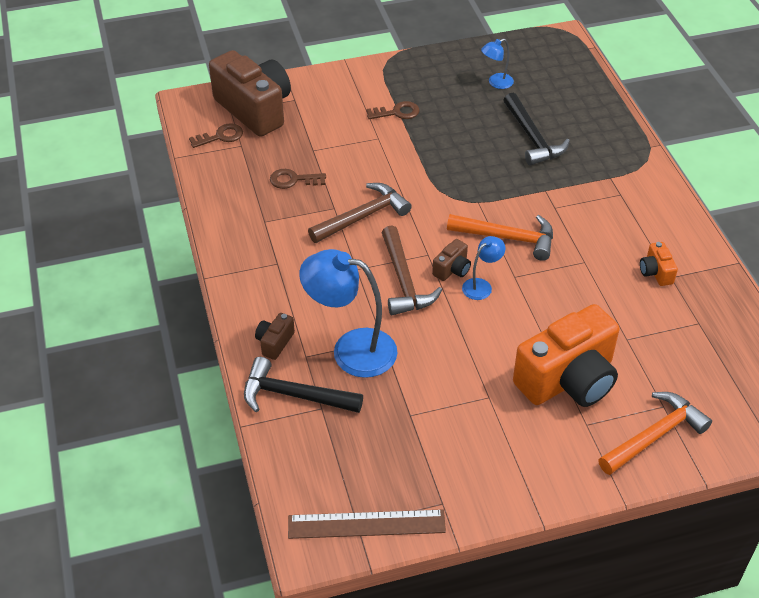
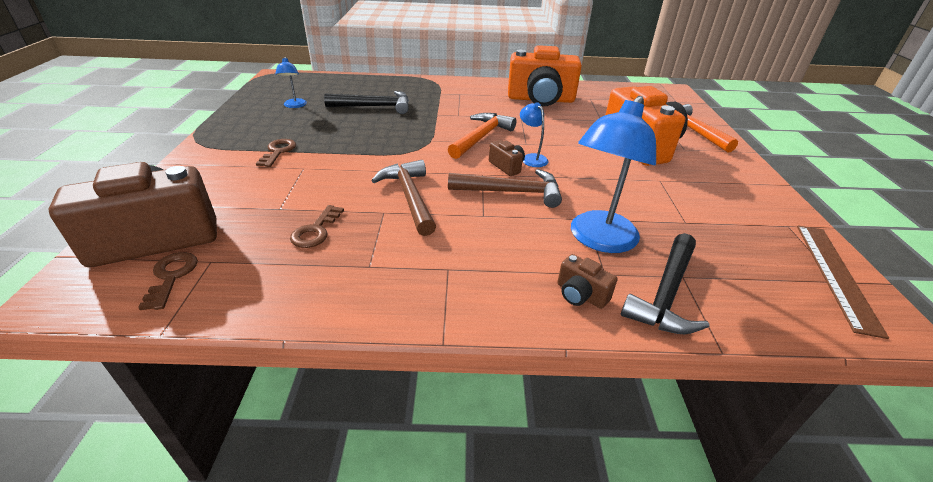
camera: 75 degrees left, 10 degrees down
(656, 272) = (541, 99): orange camera -> orange camera, size x2.38

